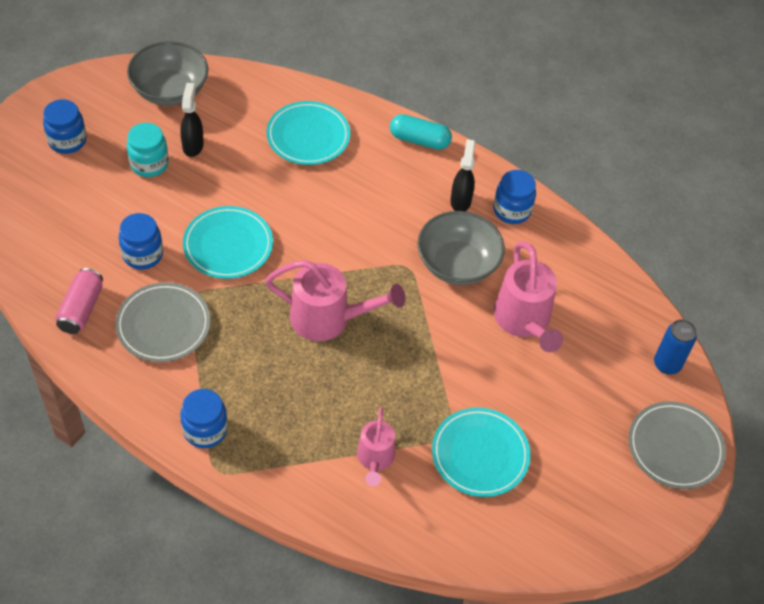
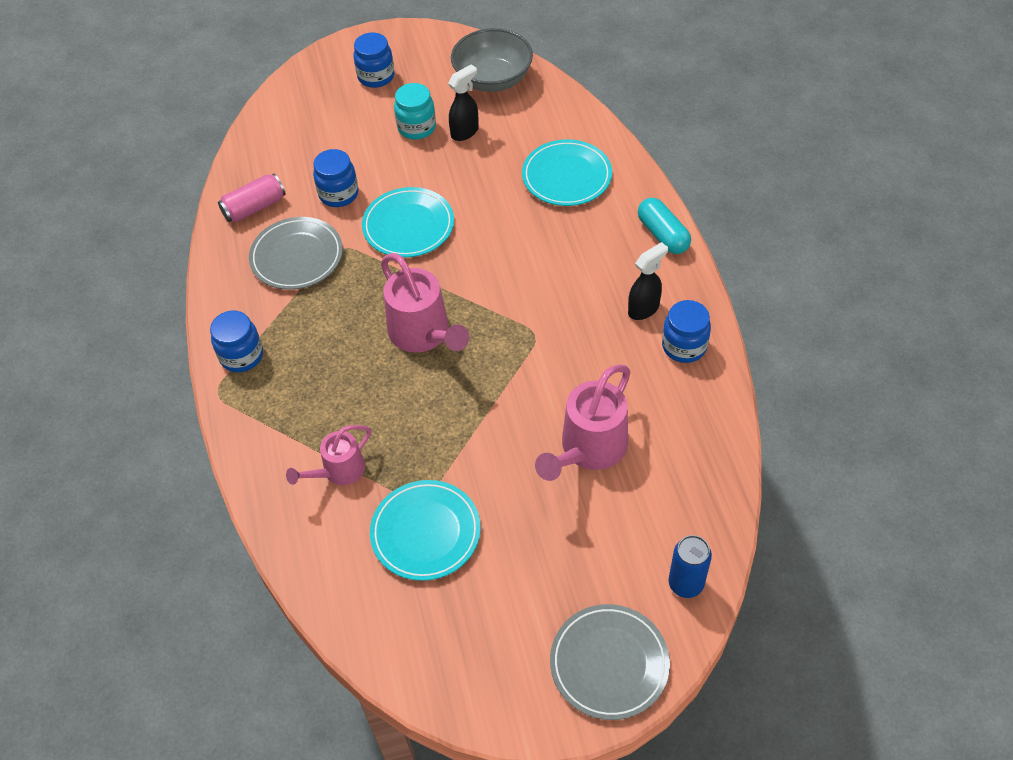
camera: 50 degrees right, 0 degrees up
(457, 264) = (581, 361): grey bowl -> none

